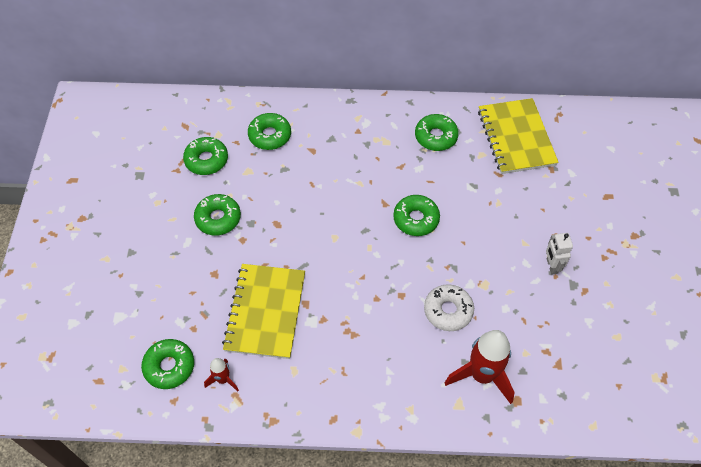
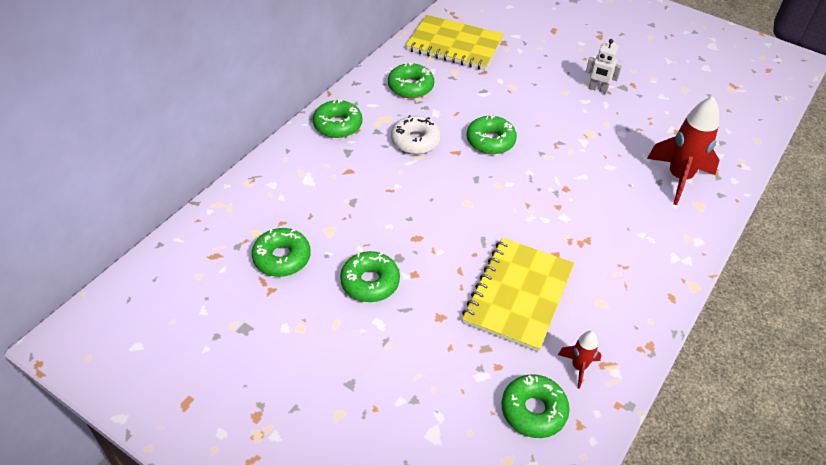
camera: 60 degrees left, 10 degrees down
(265, 312) = (518, 295): yellow notebook -> yellow notebook turned 75 degrees clockwise
(270, 135) = (299, 193): green donut -> green donut (338, 125)
(448, 311) = (602, 167): white donut -> white donut (415, 141)

